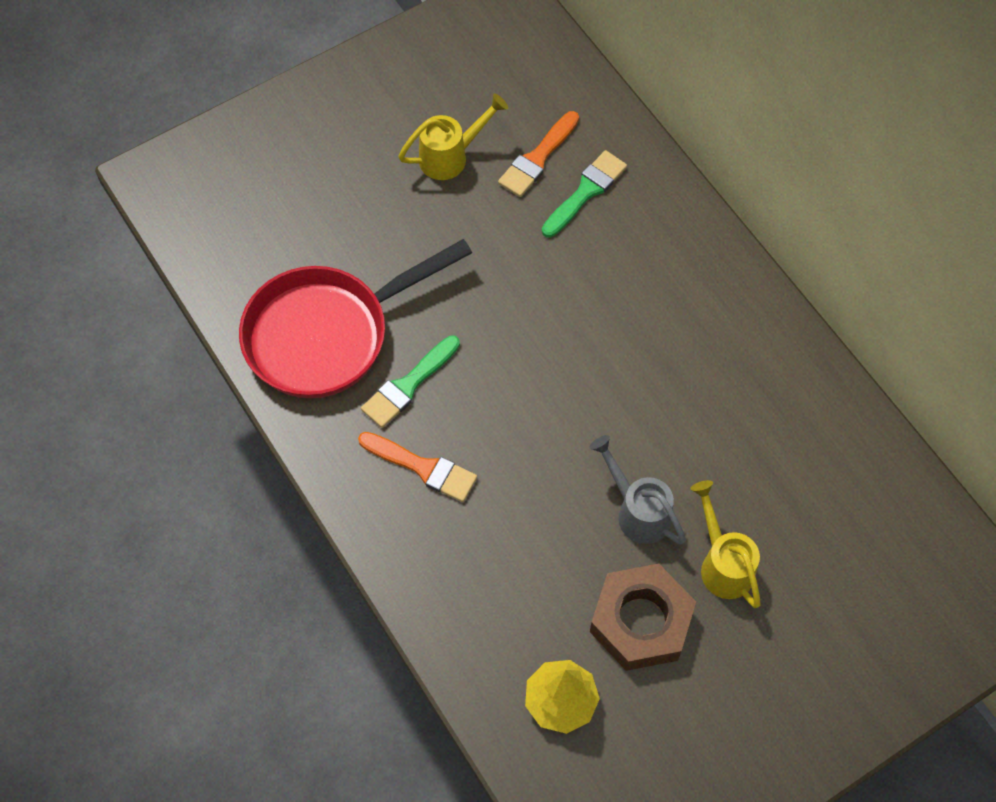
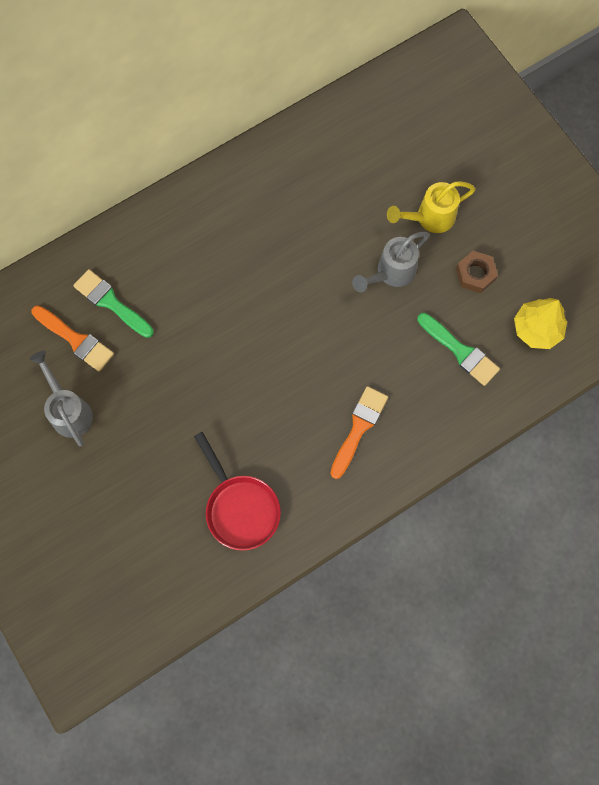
camera: 90 degrees left, 10 degrees up
(327, 334) = (240, 508): red pan -> red pan, size x0.62
(408, 385) = (287, 440): green brush -> green brush (460, 351)
(451, 156) = (69, 410): yellow watering can -> grey watering can
(641, 621) = (475, 274): brown nut -> brown nut, size x0.54

